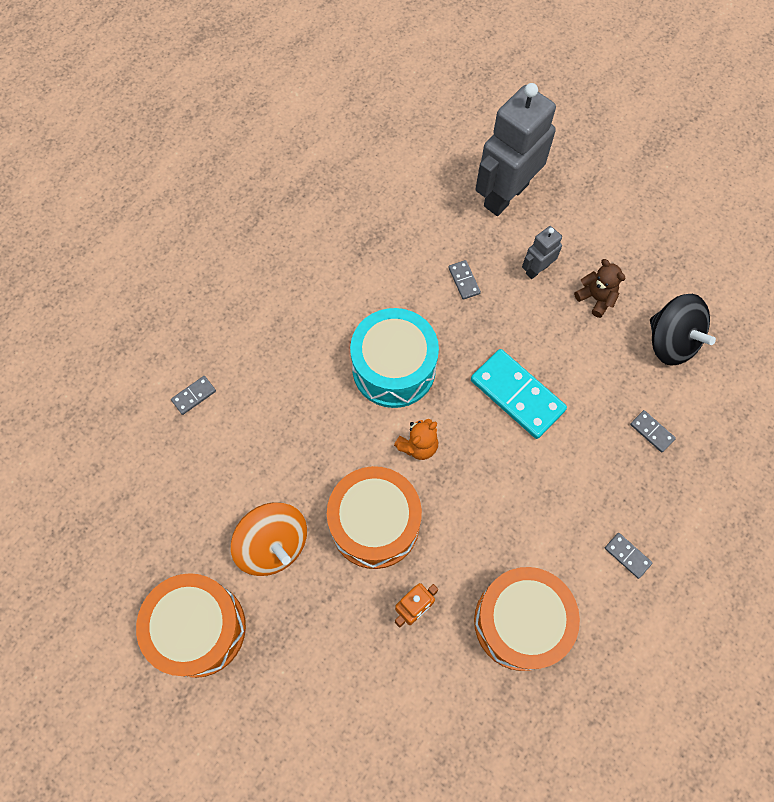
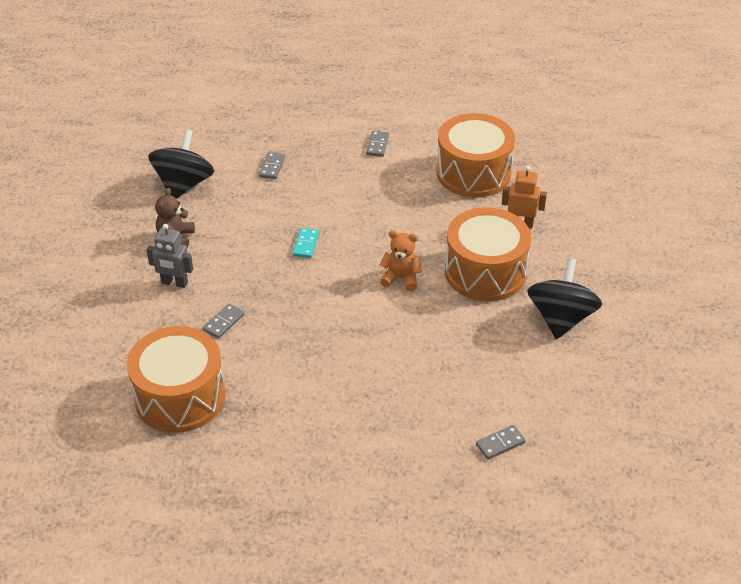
camera: 125 degrees left, 25 degrees down
(194, 396) = (500, 444): grey domino -> grey domino turned 45 degrees counterclockwise
(199, 628) = (661, 325): orange drum -> orange drum (180, 396)
(273, 545) = (561, 318): orange spinning top -> black spinning top
(394, 368) = (348, 325): turquoise drum -> none
(505, 195) = (105, 338): grey robot -> none
(517, 395) = (306, 244): turquoise domino -> turquoise domino, size x0.46

